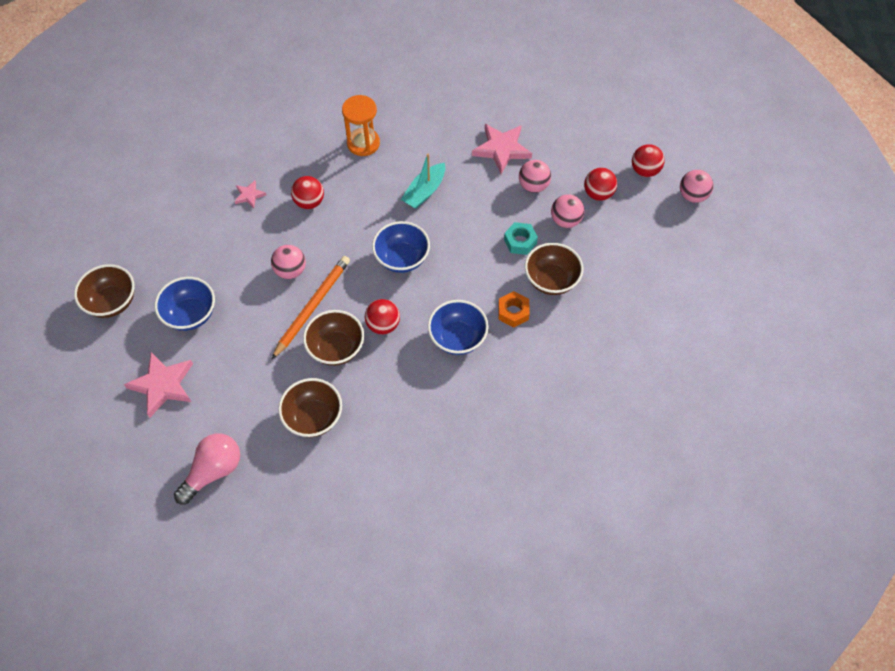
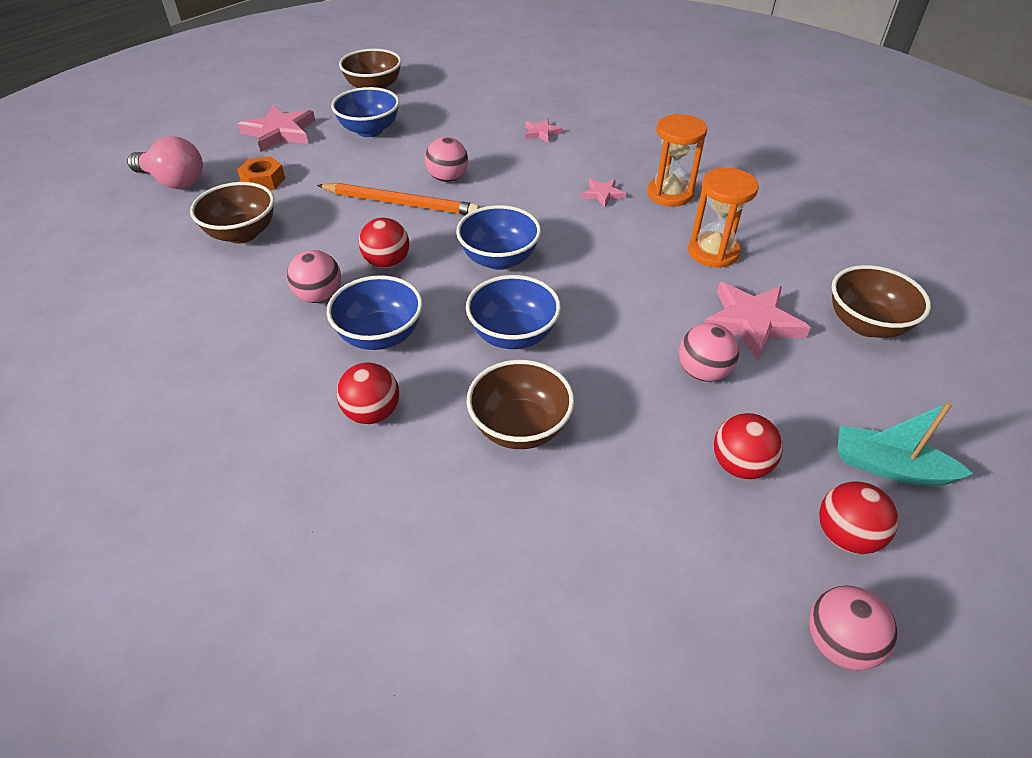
camera: 75 degrees right, 15 degrees down
(309, 202) = (553, 172): red ball -> red ball (372, 413)
(336, 348) = (343, 232): brown bowl -> brown bowl (866, 324)
(349, 181) = (603, 194): none -> pink star
(424, 191) = (622, 259): turquoise boat -> turquoise boat (889, 467)
(434, 143) = (713, 252): none -> orange hourglass
(478, 267) = (513, 335): none -> blue bowl
(513, 312) = (442, 390): orange nut -> orange nut (263, 181)
(520, 241) = (582, 375): turquoise nut -> none
(565, 220) = (654, 427): pink ball -> pink ball (319, 296)

